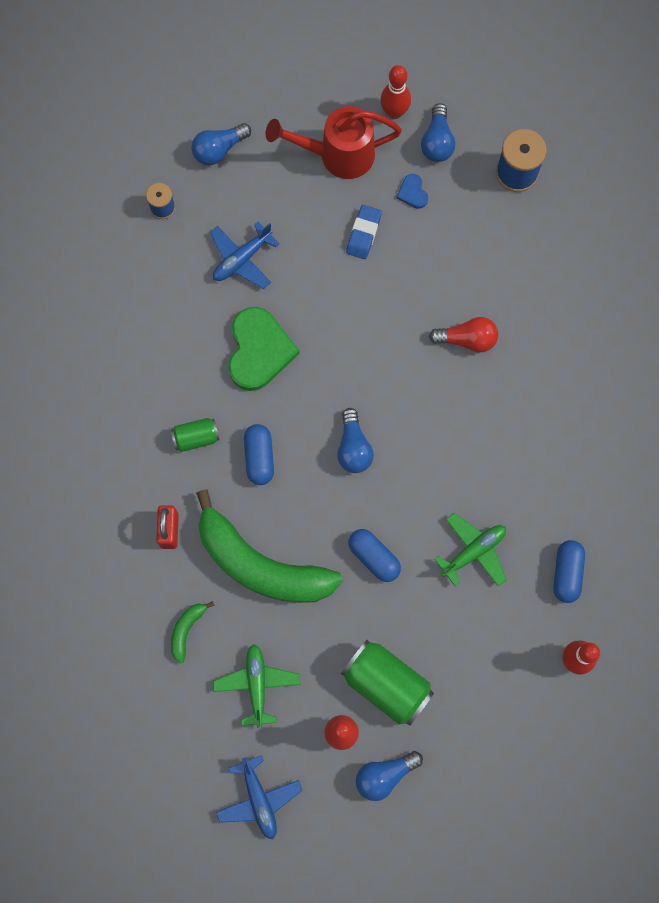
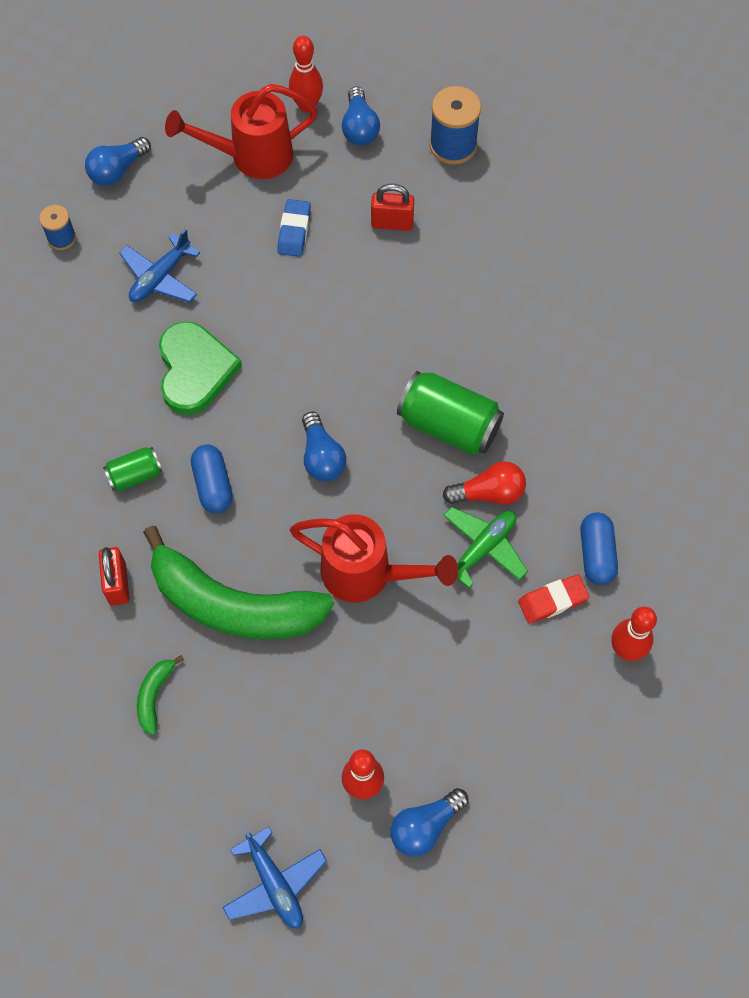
camera: 10 degrees left, 10 degrees down
(257, 685) = (250, 745): green plane -> none
(374, 557) = (367, 574): blue capsule -> red watering can
(386, 684) = (408, 717): green can -> green can (449, 425)
(412, 192) = (342, 182): blue heart -> none
(450, 240) = (392, 223): none -> red padlock
(467, 339) = (431, 321): red light bulb -> red light bulb (489, 493)
(522, 607) = (552, 601): none -> red eraser

